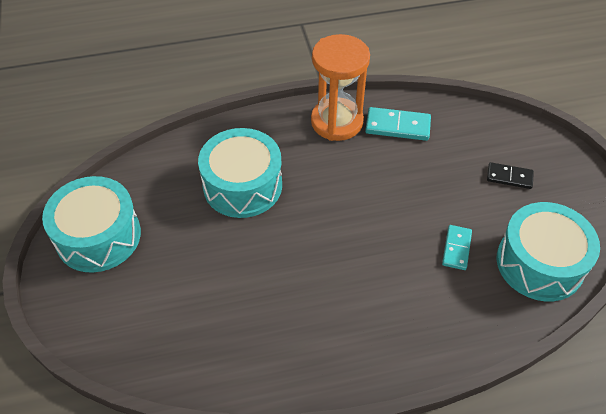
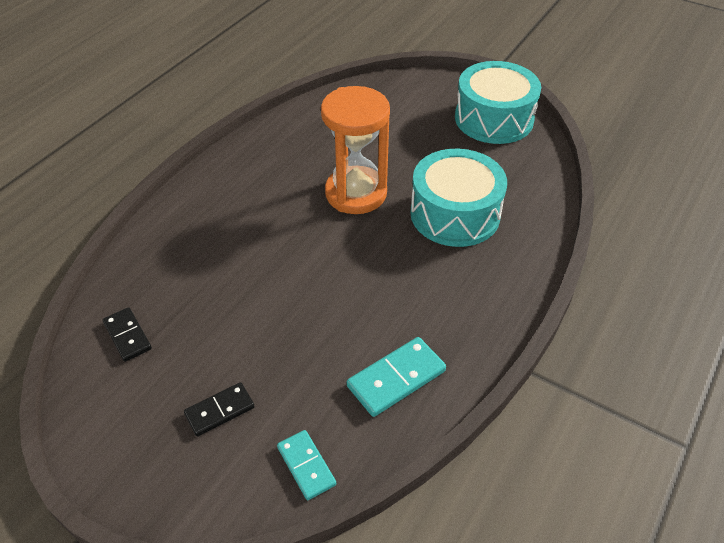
camera: 135 degrees right, 5 degrees down
(337, 122) = (460, 332): orange hourglass -> orange hourglass (356, 193)
(456, 248) = (218, 294): turquoise domino -> turquoise domino (306, 466)
(539, 263) = (127, 336): turquoise drum -> black domino

